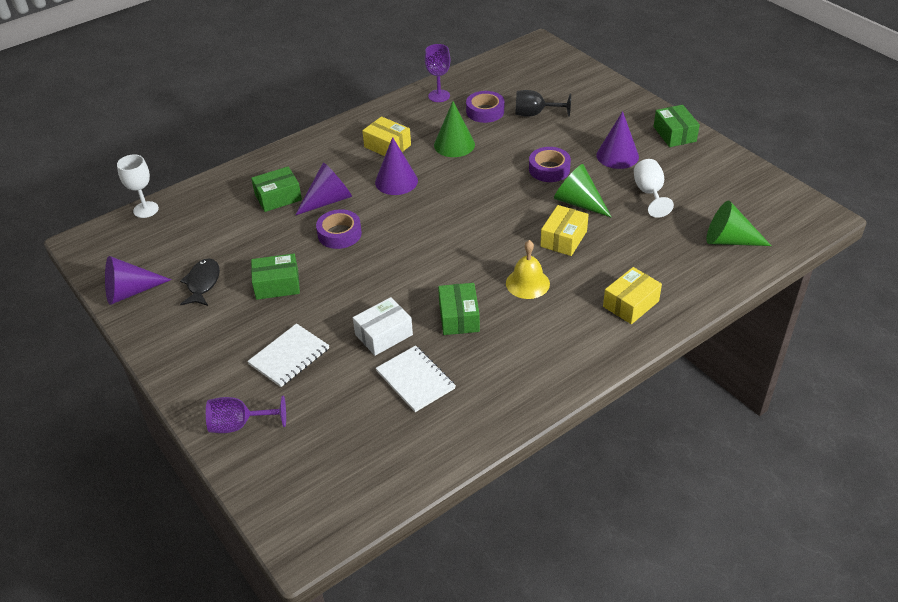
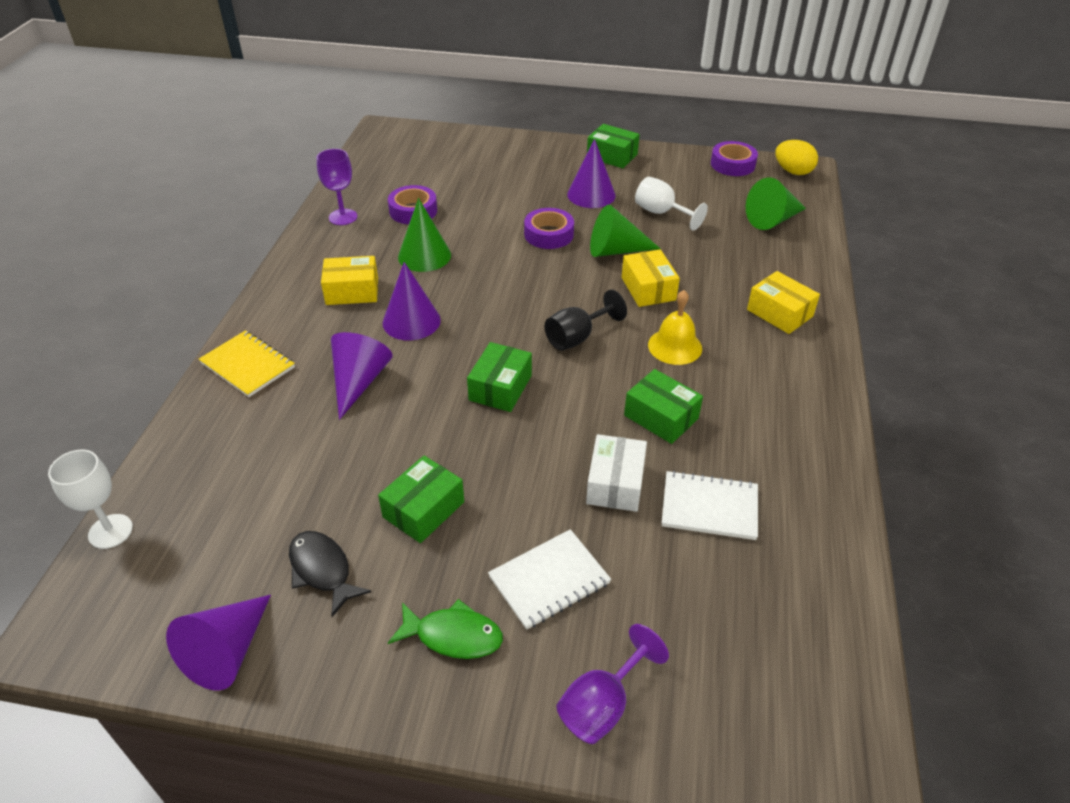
camera: 45 degrees left, 0 degrees up
(218, 350) = (453, 636): none -> green fish
(278, 197) = (290, 412): green box -> green box (500, 388)
(287, 161) = (247, 365): none -> yellow notebook
(289, 356) = (549, 580): white notebook -> white notebook turned 60 degrees clockwise
(339, 234) = (421, 409): purple tape -> purple tape (732, 164)
(535, 114) = (466, 192): black goblet -> black goblet (577, 337)
(631, 304) = (779, 313): yellow box -> yellow box turned 45 degrees counterclockwise
(807, 213) = (793, 171): none -> yellow egg

